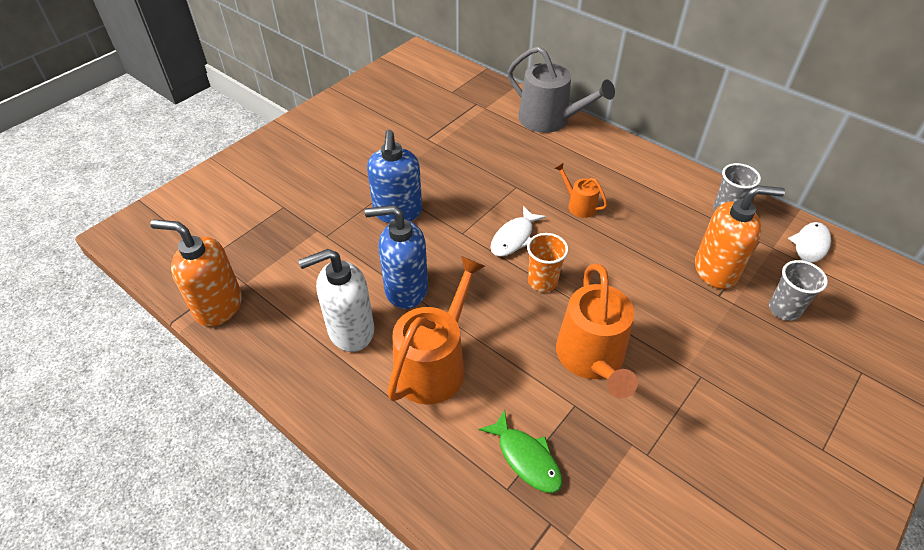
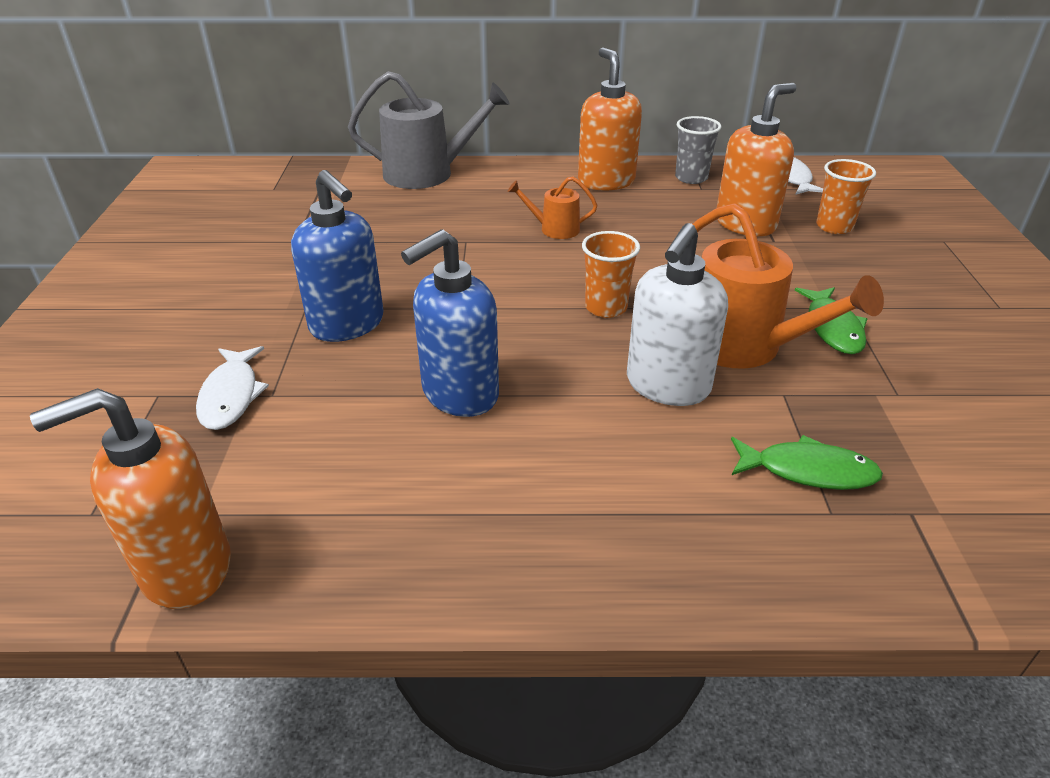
camera: 40 degrees left, 10 degrees down
(350, 331) = (441, 476): white soap dispenser -> white soap dispenser (667, 386)
(434, 365) = (594, 447): orange watering can -> none
(514, 238) = (524, 285): white fish -> white fish (231, 396)
(659, 182) = (606, 181): none -> orange soap dispenser
(668, 384) = (833, 328): none -> green fish
(784, 309) = (834, 226): grey cup -> orange cup

